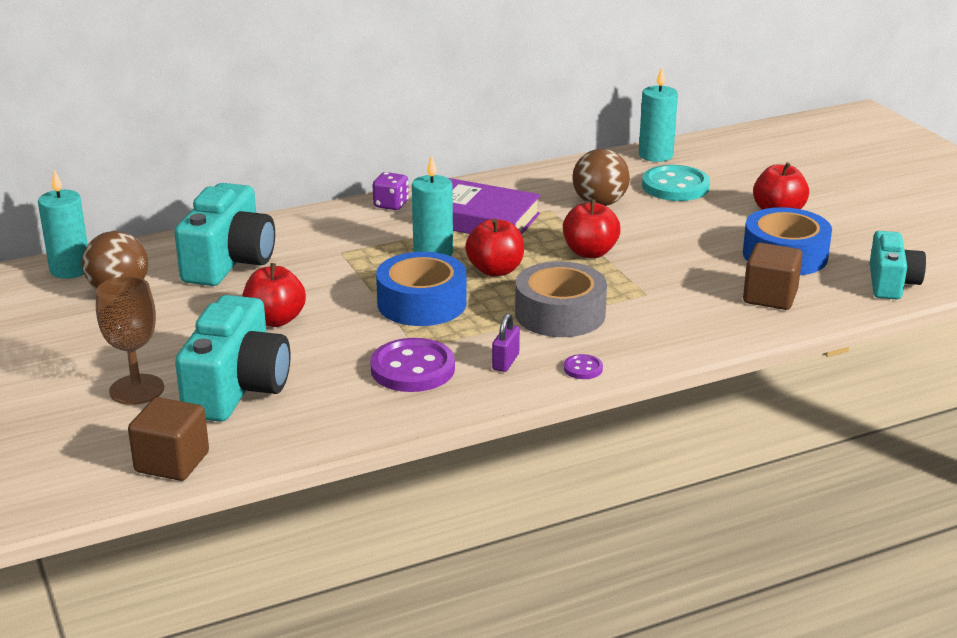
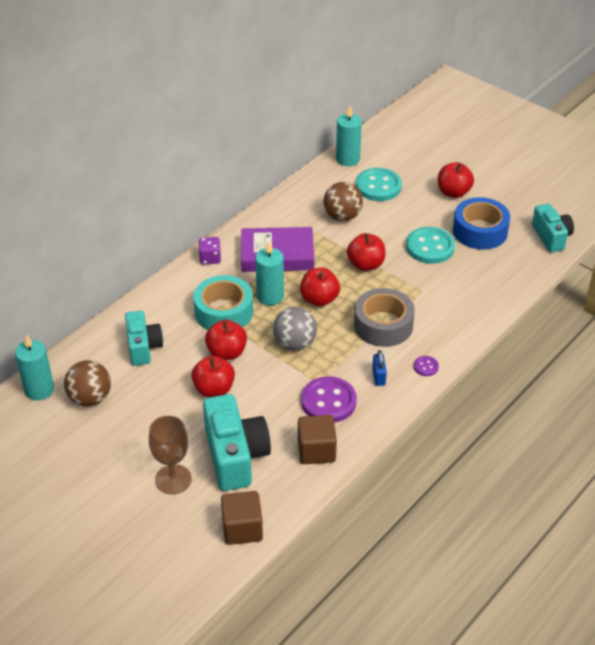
camera: 25 degrees left, 15 degrees up
(229, 262) = (143, 347): turquoise camera -> turquoise camera, size x0.64
(325, 291) = (226, 353): none -> red apple
(360, 254) = (224, 312): none -> turquoise tape
(422, 303) = (294, 344): blue tape -> grey ball
(505, 362) = (378, 377): purple padlock -> blue padlock
(697, 255) = (430, 247): none -> turquoise button
(770, 297) = (492, 270): brown cube -> brown cube (316, 450)

